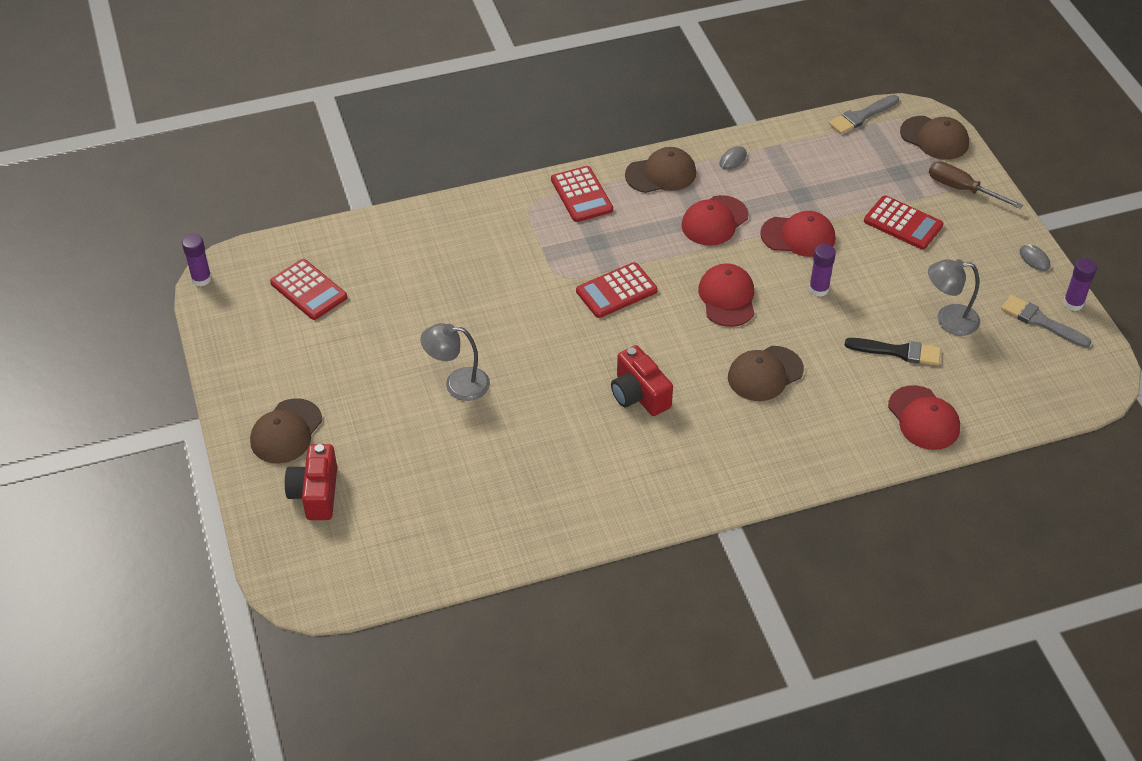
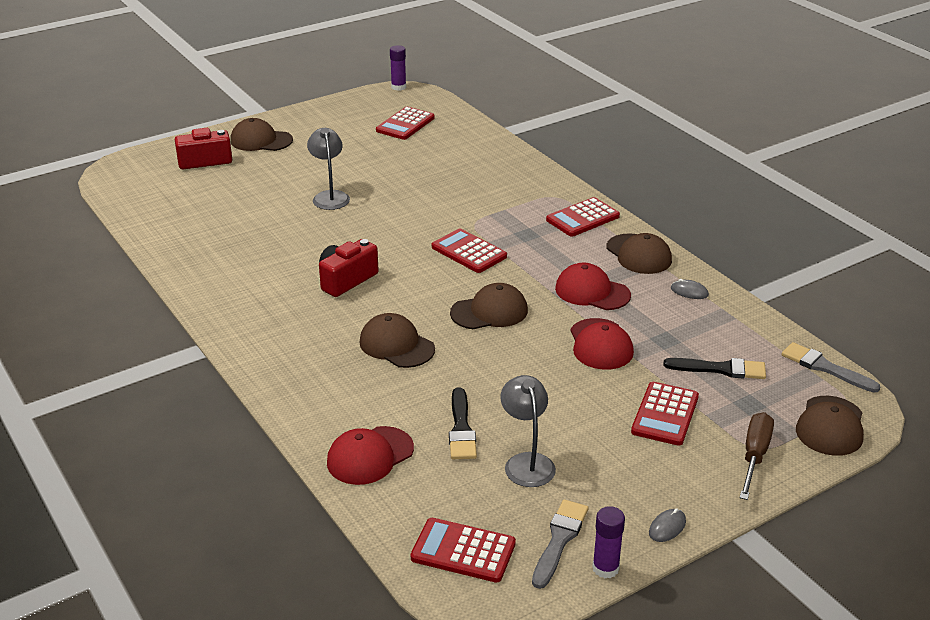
camera: 75 degrees right, 15 degrees down
(727, 298) = (489, 312): red cap -> brown cap
(818, 289) = (529, 366): purple glue stick -> none
(850, 174) = (721, 369): none -> black brush
(1046, 379) = (463, 551): none -> red calculator

